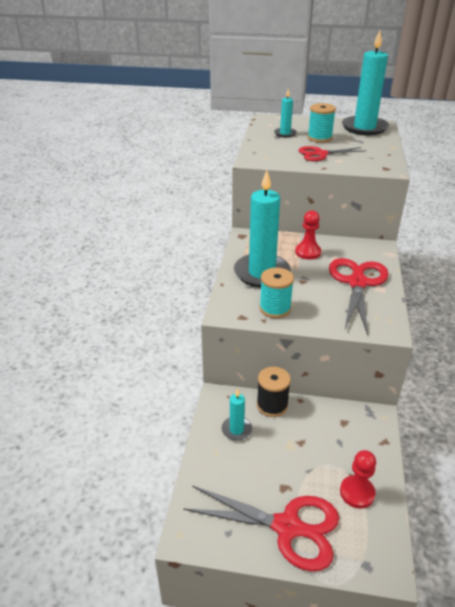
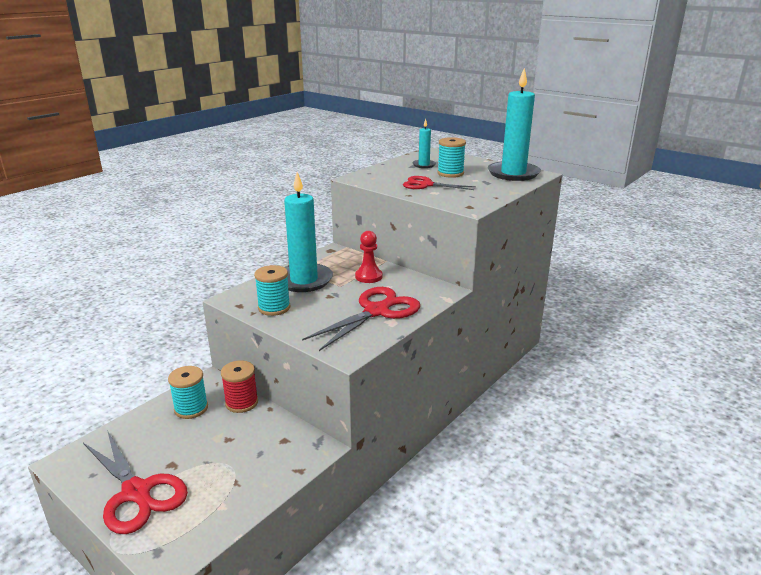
camera: 30 degrees right, 10 degrees down
(236, 430) = (191, 408): turquoise candle -> turquoise spool
(272, 405) = (241, 403): black spool -> red spool
(357, 493) = (222, 496): red pawn -> none

